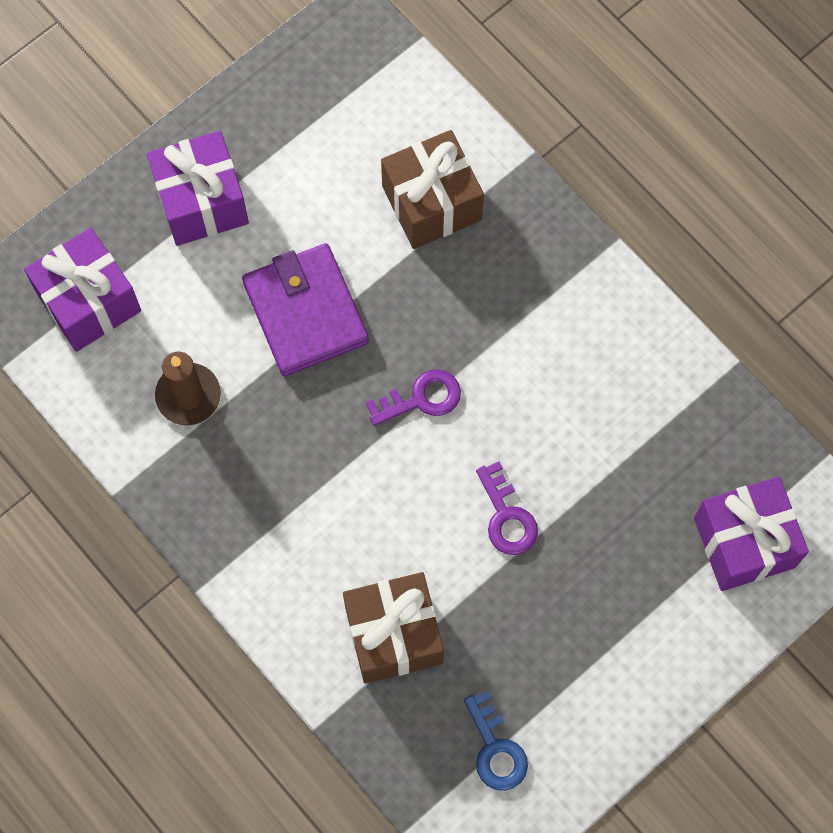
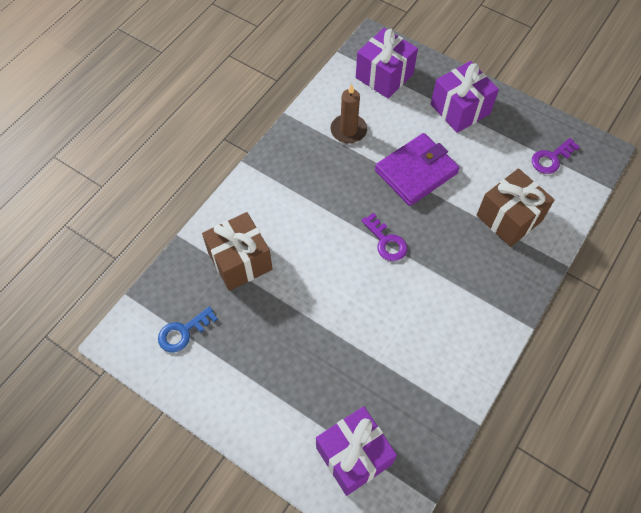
camera: 75 degrees right, 10 degrees down
(507, 517) = (328, 305): purple key -> purple key (551, 158)

